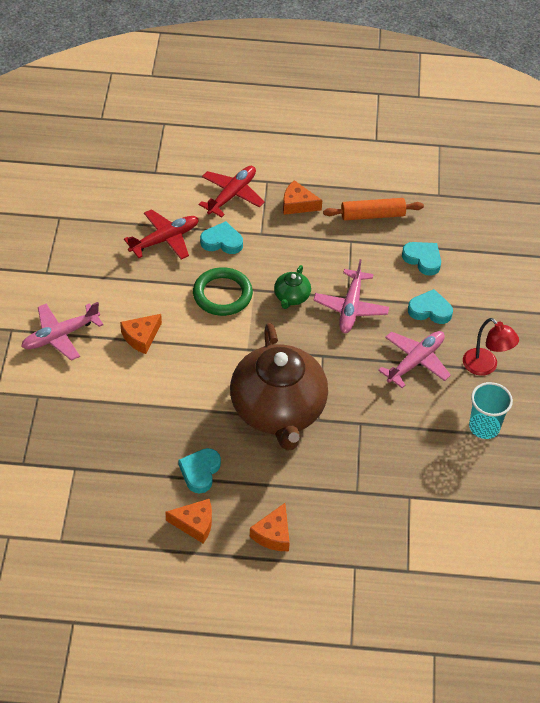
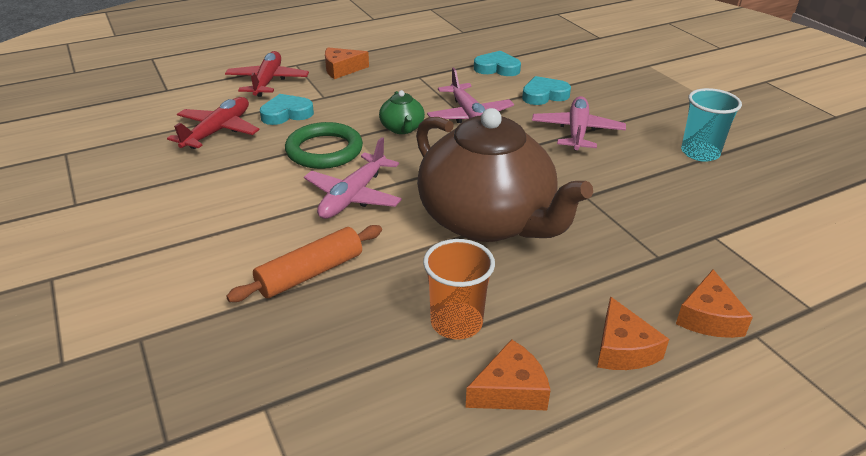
camera: 30 degrees left, 15 degrees down
(61, 336) = (136, 257): pink plane -> pink plane (353, 196)
(141, 337) = (254, 218): orange cheese -> orange cheese (709, 317)
(200, 472) = (456, 323): turquoise heart -> orange cup
(372, 215) = (420, 57): orange rolling pin -> orange rolling pin (310, 273)
(485, 367) = (641, 113): red lamp -> none

